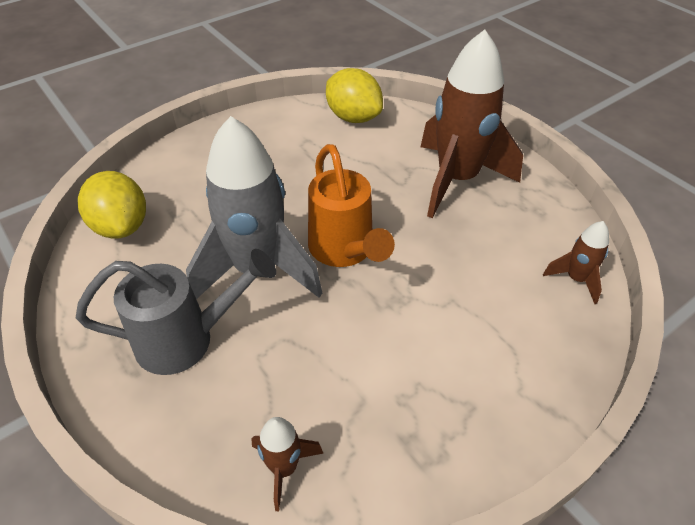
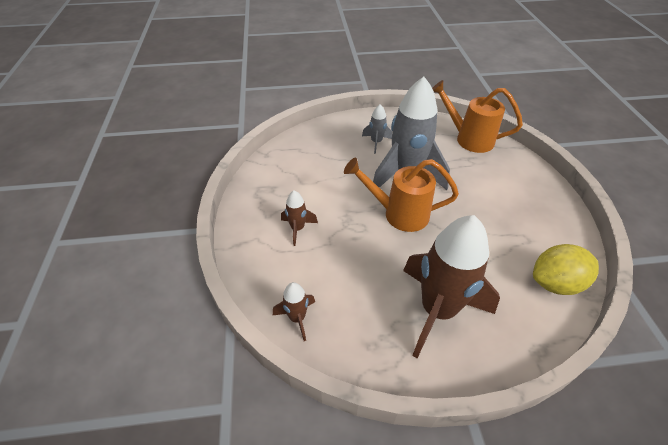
camera: 120 degrees right, 0 degrees up
(121, 226) = (469, 139): yellow lemon -> orange watering can
(186, 339) = (376, 142): grey watering can -> grey rocket
(284, 468) = (293, 151): brown rocket -> brown rocket (297, 229)

